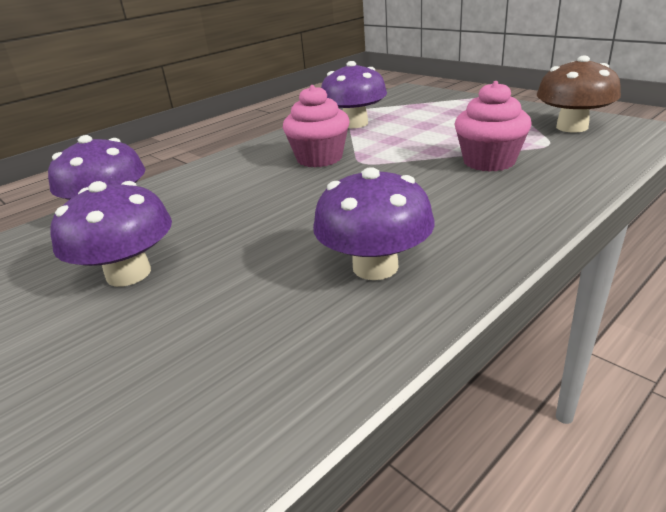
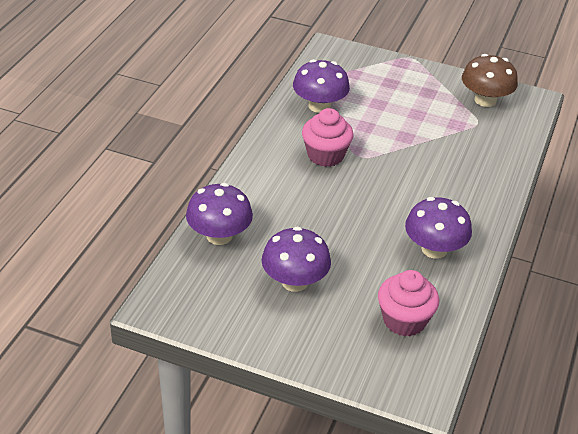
camera: 30 degrees left, 10 degrees up
(489, 161) = (448, 147): pink cupcake -> pink cupcake (404, 320)

